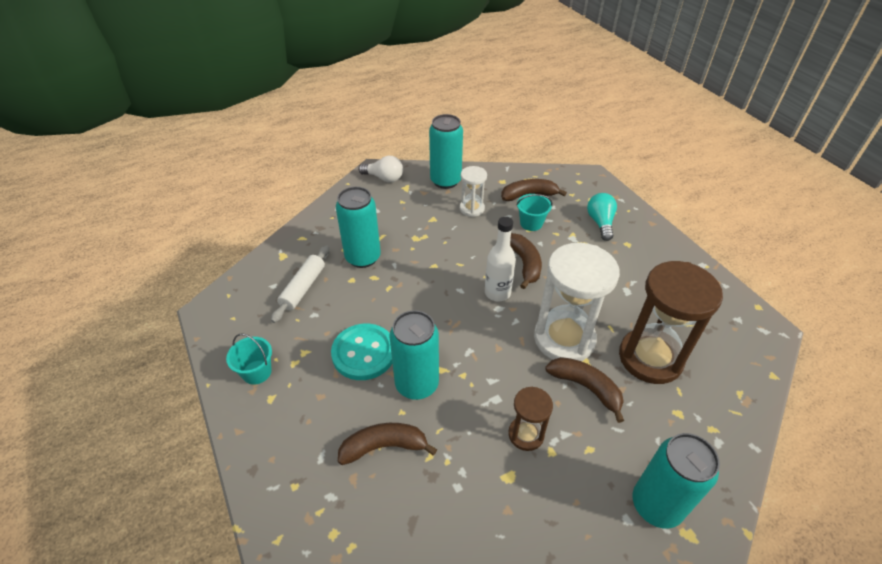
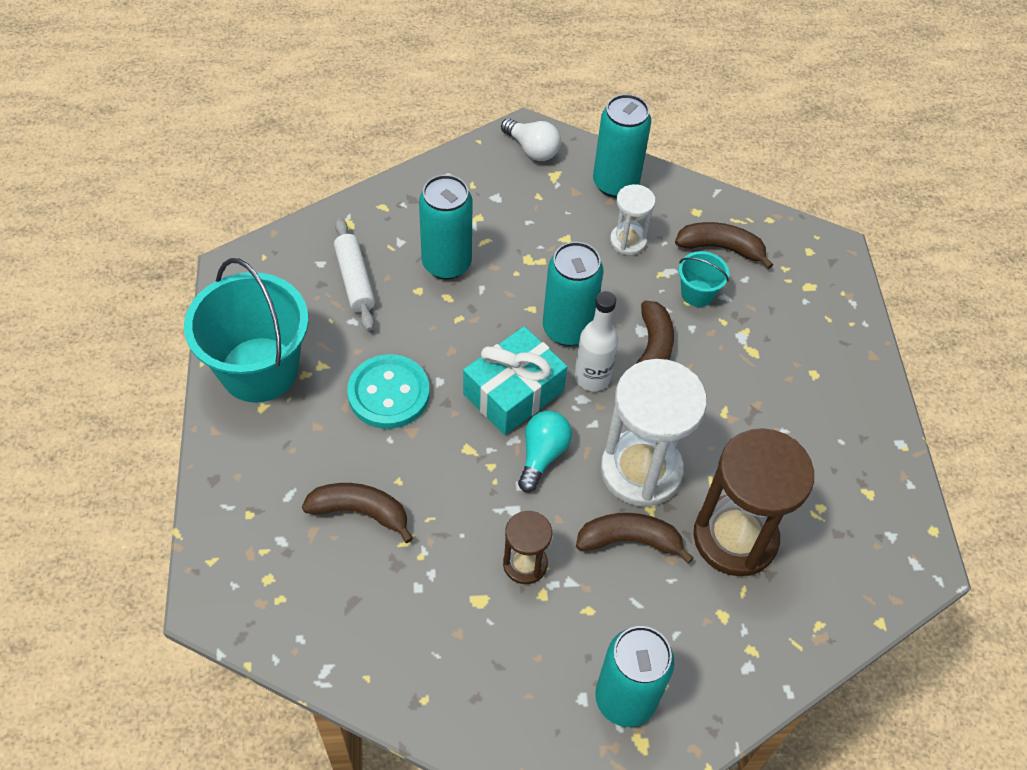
camera: 20 degrees right, 10 degrees up
(257, 372) = (259, 369): turquoise bucket -> turquoise bucket, size x2.19
(303, 288) = (355, 280): white rolling pin -> white rolling pin turned 60 degrees counterclockwise
(417, 384) = (431, 456): turquoise can -> turquoise can (567, 329)
(451, 320) = (513, 392): none -> turquoise gift
(586, 387) = (629, 540): brown banana -> brown banana turned 60 degrees counterclockwise
(600, 223) = (797, 328): turquoise light bulb -> turquoise light bulb (542, 455)

